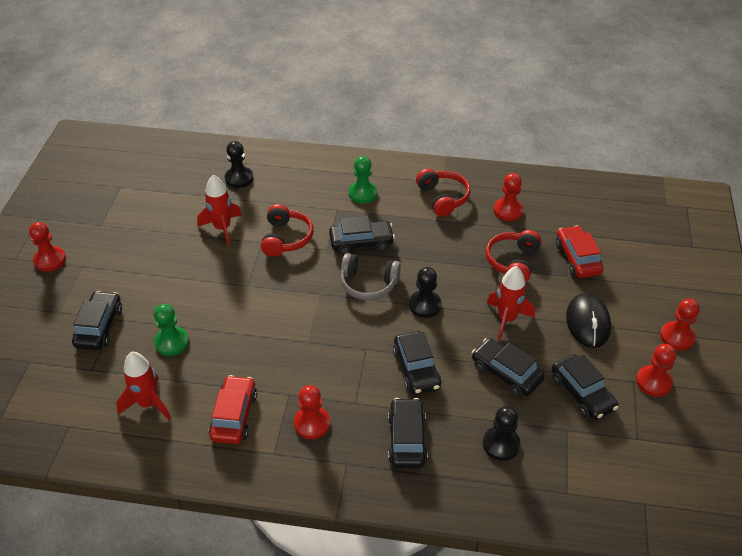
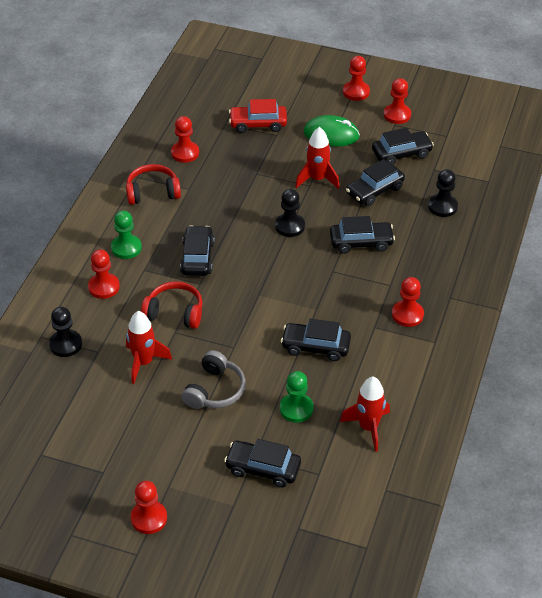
camera: 80 degrees left, 0 degrees up
(234, 416) = (392, 366): red car -> none
(310, 188) = (104, 287): none -> red pawn
(368, 284) = (254, 259): grey headphones -> grey headphones (215, 390)
(406, 439) = (431, 258): black car -> black car (315, 347)
(513, 261) = (251, 162): red headphones -> none
(588, 322) = (331, 134): black mouse -> green mouse

